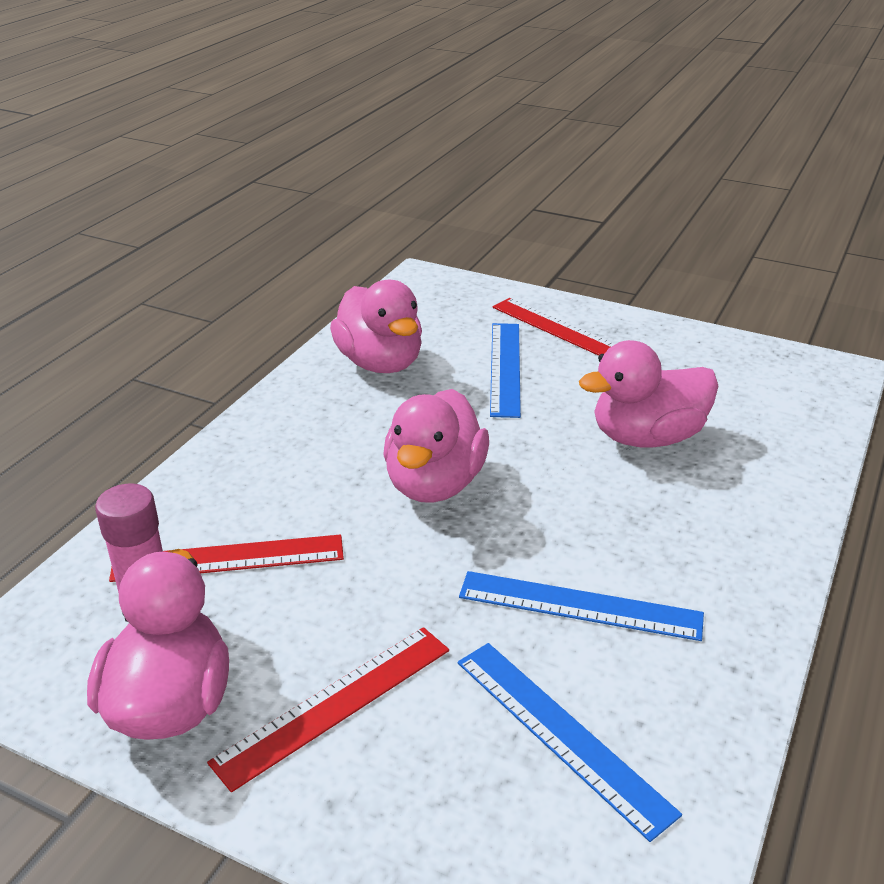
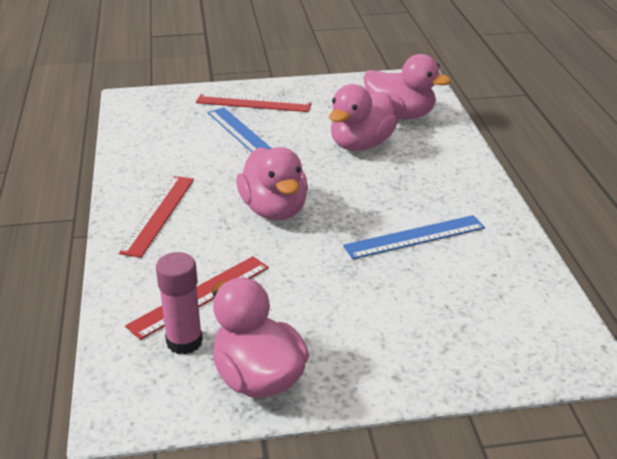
camera: 35 degrees left, 0 degrees up
(335, 704) = (347, 335): red ruler -> red ruler (159, 214)
(380, 363) = (162, 157): pink duck -> pink duck (400, 115)
(561, 734) = (467, 295): blue ruler -> none

